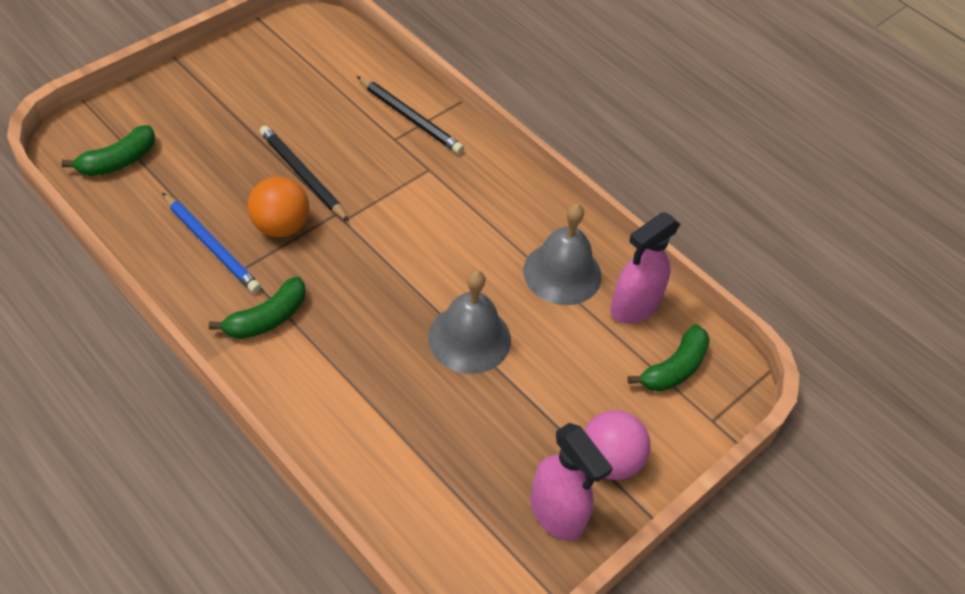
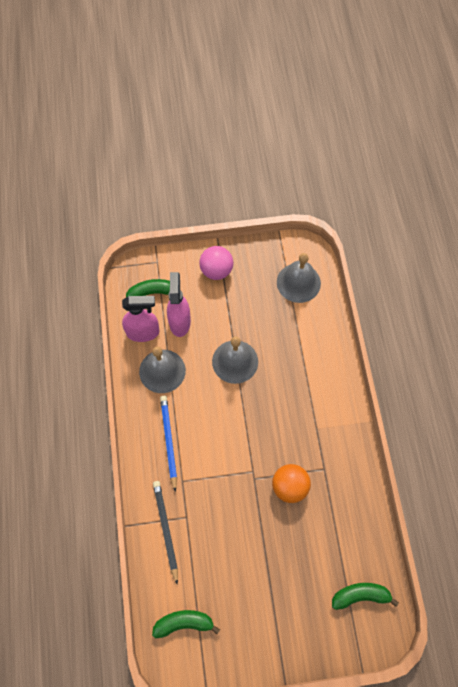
camera: 140 degrees left, 15 degrees up
(211, 245) = (334, 495): blue pencil -> blue pencil (169, 441)
(267, 318) = (327, 429): green banana -> green banana (184, 623)
(303, 175) = (257, 519): black pencil -> none
(457, 522) = (298, 282): none -> grey bell
(557, 514) = (255, 262): pink spray bottle -> pink spray bottle (179, 322)

